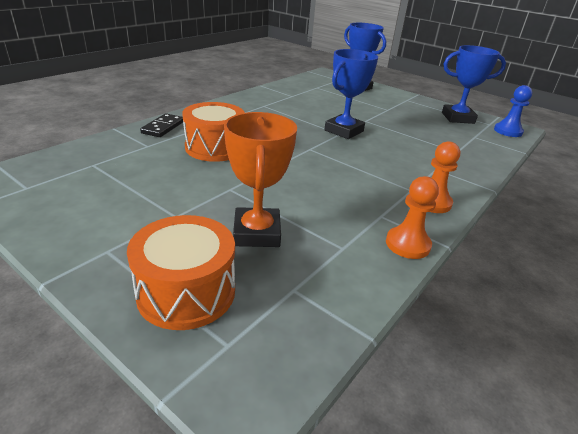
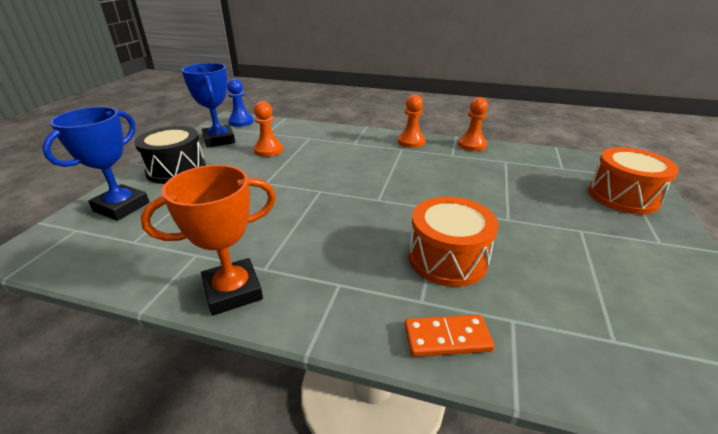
camera: 110 degrees left, 0 degrees up
(163, 127) = (447, 338): black domino -> orange domino
(257, 233) = (539, 190): orange trophy -> orange trophy (233, 291)
(344, 131) = (310, 189): blue trophy -> none
(402, 101) = (176, 170): none -> black drum
(429, 130) = (268, 150): none -> orange pawn

